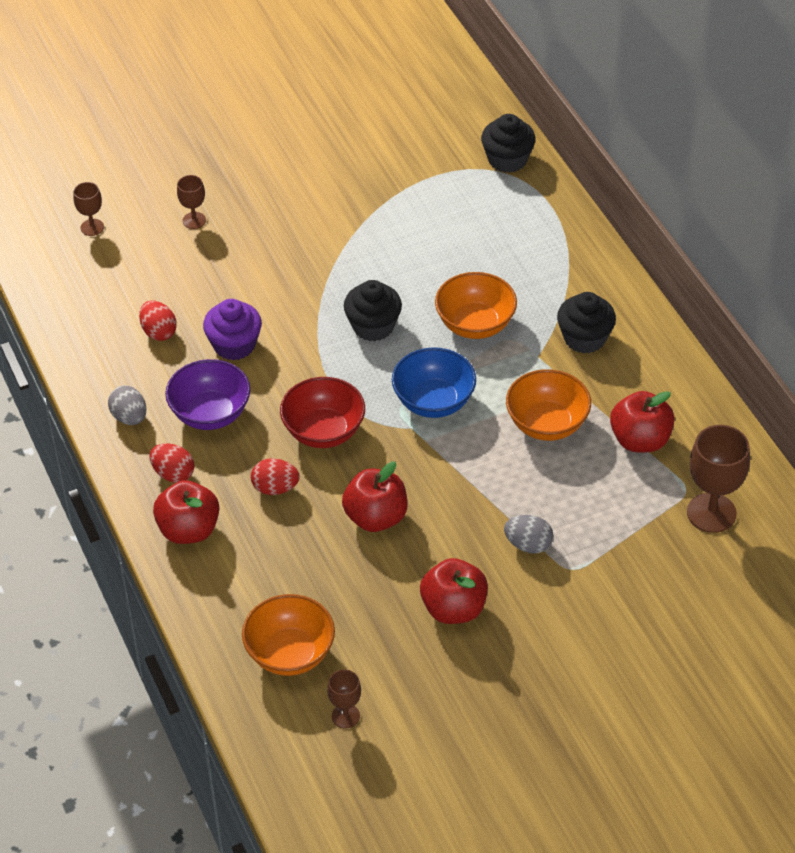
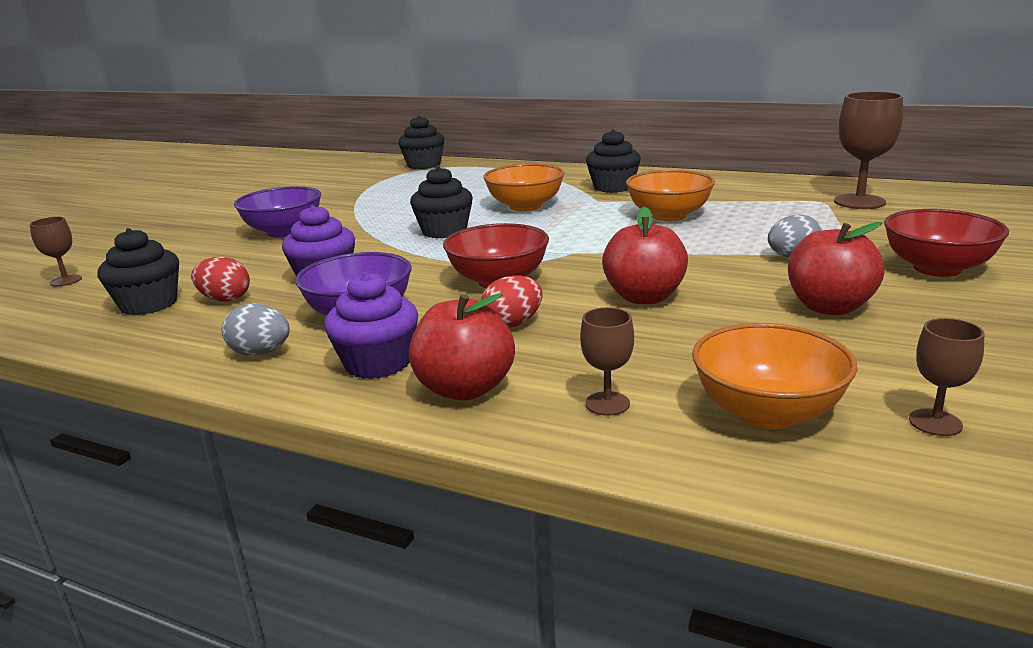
camera: 40 degrees left, 25 degrees down
(115, 305) = (149, 304): none -> black cupcake
(173, 474) = (378, 363): red egg -> purple cupcake
(194, 220) = (186, 247): brown goblet -> brown goblet (607, 404)
(273, 240) = (284, 232): none -> purple bowl
(434, 401) = (564, 238): blue bowl -> none
(584, 626) = (937, 268): none -> red bowl
(640, 440) = (743, 199): red apple -> none

